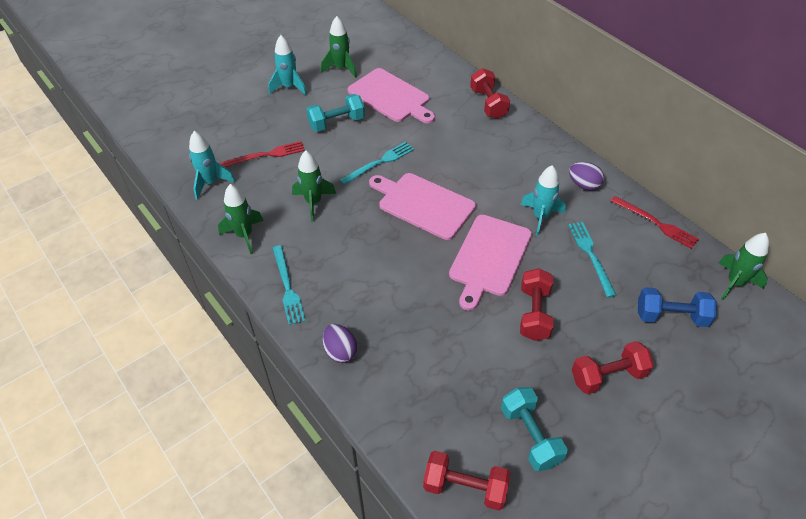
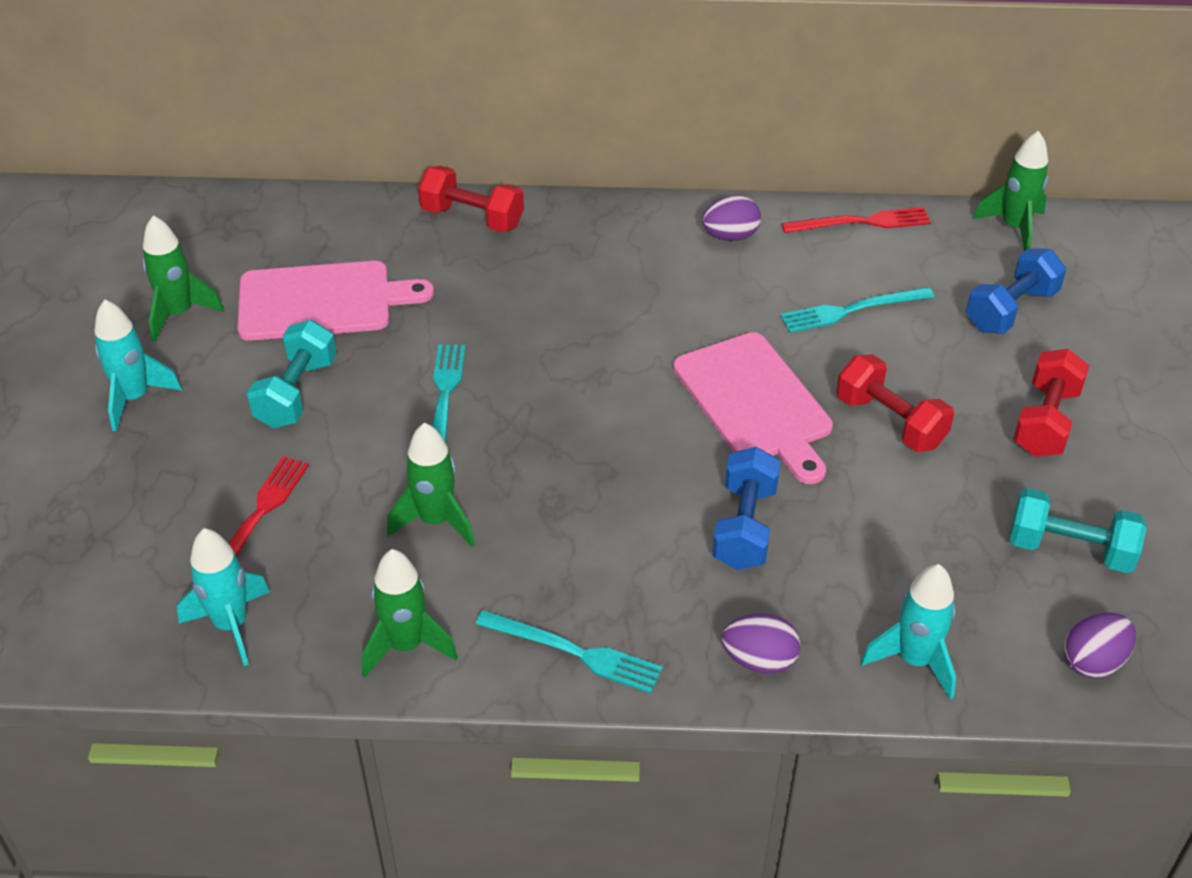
camera: 50 degrees left, 5 degrees down
(411, 300) = (745, 527): none -> blue dumbbell
(423, 204) = (584, 404): pink cutting board -> none
(465, 487) = (1093, 661): red dumbbell -> purple egg
(540, 217) = (740, 310): turquoise rocket -> turquoise rocket (914, 660)
(591, 255) = (852, 310): turquoise fork -> turquoise fork turned 45 degrees counterclockwise

